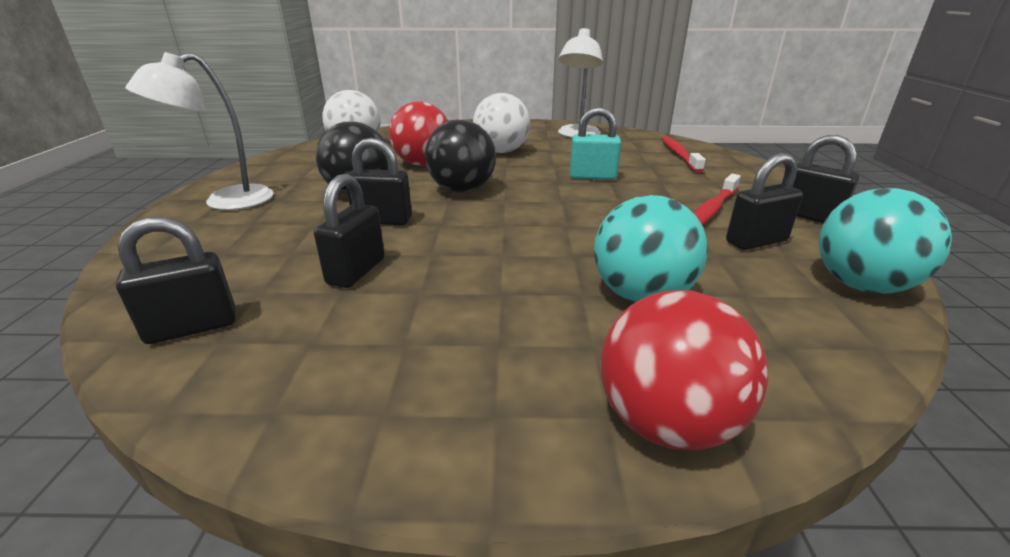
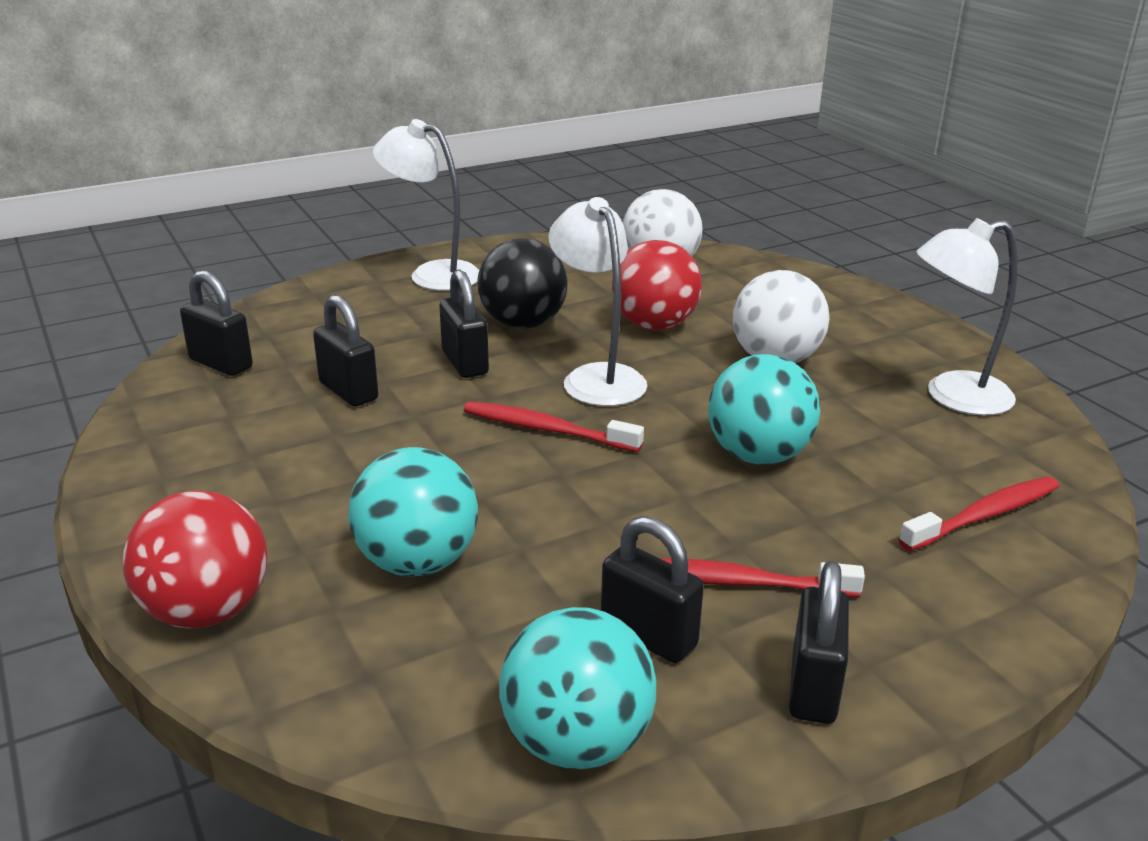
camera: 60 degrees right, 0 degrees up
(356, 271) = (348, 391): black padlock -> black padlock turned 60 degrees clockwise
(462, 190) = (597, 377): black ball -> white lamp
(508, 216) = (547, 430): none -> red toothbrush
(592, 177) = (758, 455): turquoise padlock -> turquoise ball

